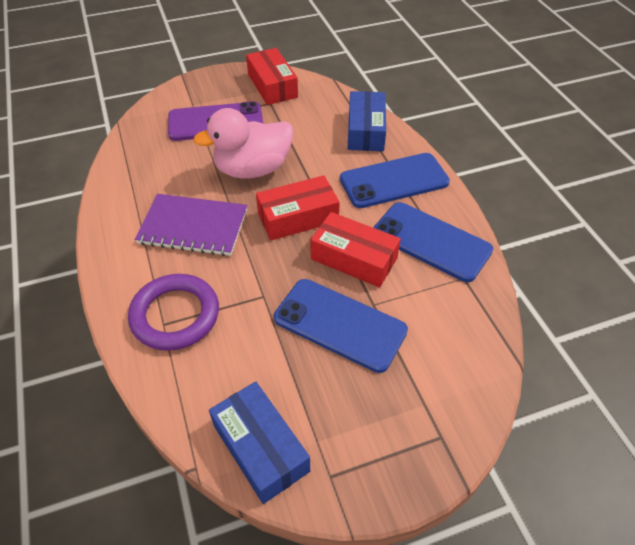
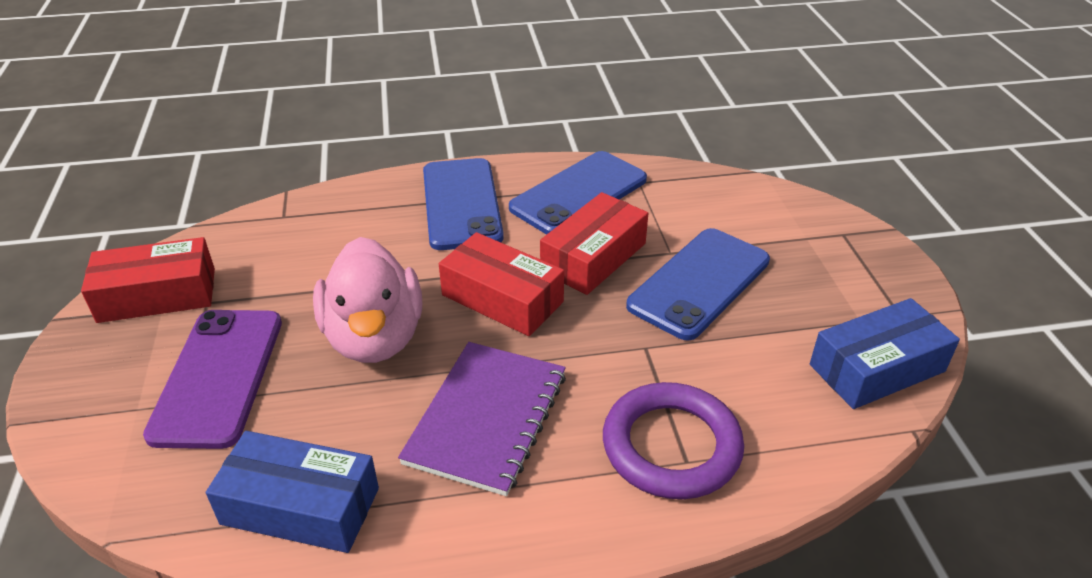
camera: 80 degrees left, 10 degrees down
(298, 217) = (502, 298): red box -> red box turned 45 degrees counterclockwise
(365, 130) = (343, 212): blue box -> blue box (300, 506)

